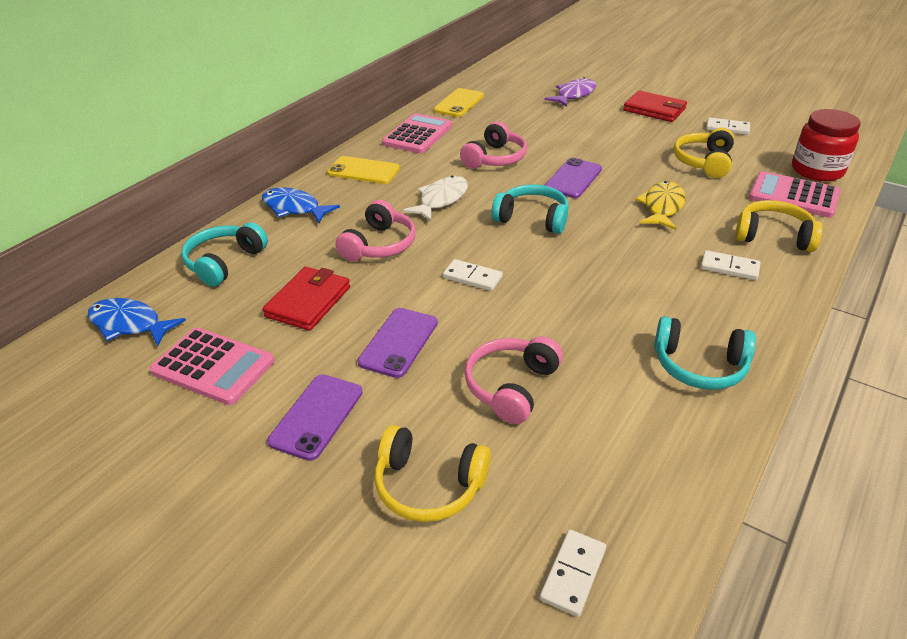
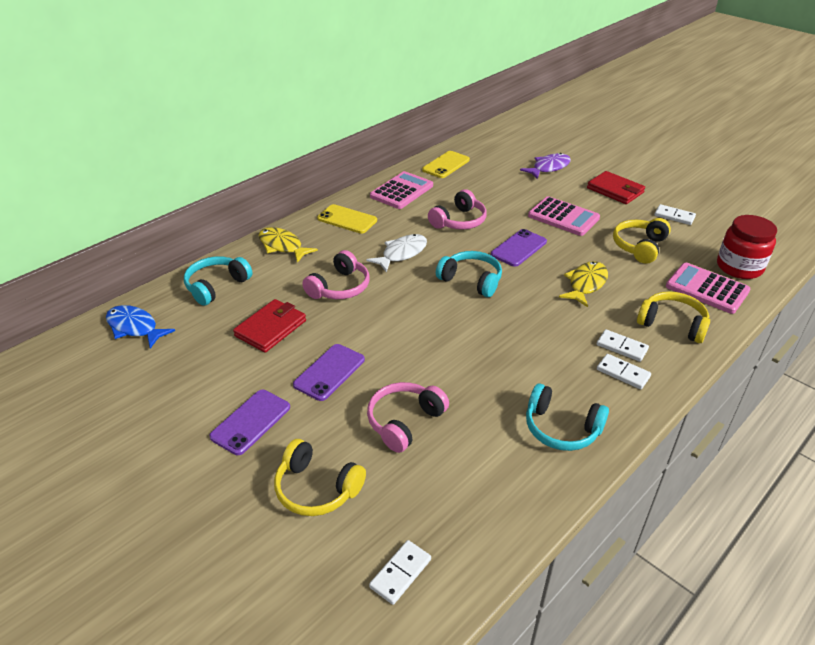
camera: 10 degrees right, 0 degrees up
(213, 367) = (186, 371): pink calculator -> pink calculator (563, 217)
(294, 208) = (282, 246): blue fish -> yellow fish
(472, 277) = (404, 326): white domino -> white domino (623, 373)

